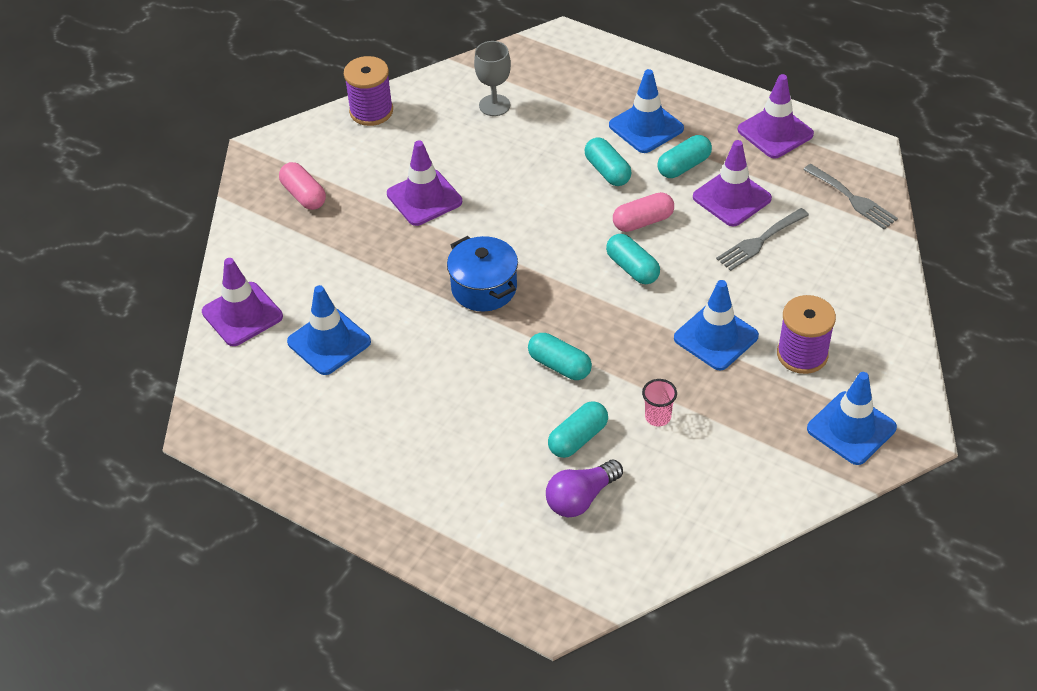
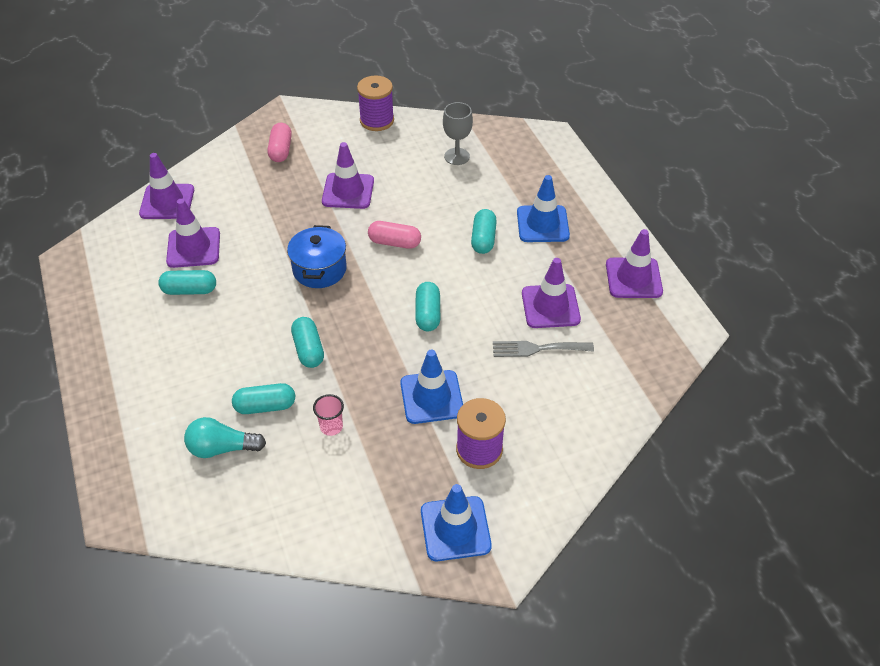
camera: 35 degrees right, 0 degrees up
(329, 342) = (193, 248): blue traffic cone -> purple traffic cone
(581, 498) = (222, 448): purple light bulb -> turquoise light bulb
(643, 221) = (470, 286): pink capsule -> pink capsule (394, 243)
(683, 166) = (540, 265): turquoise capsule -> turquoise capsule (189, 290)
(852, 199) = (641, 359): grey fork -> none

